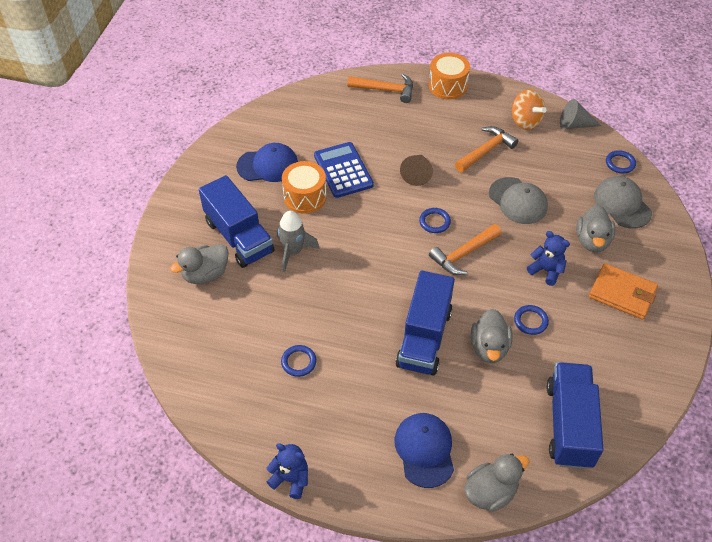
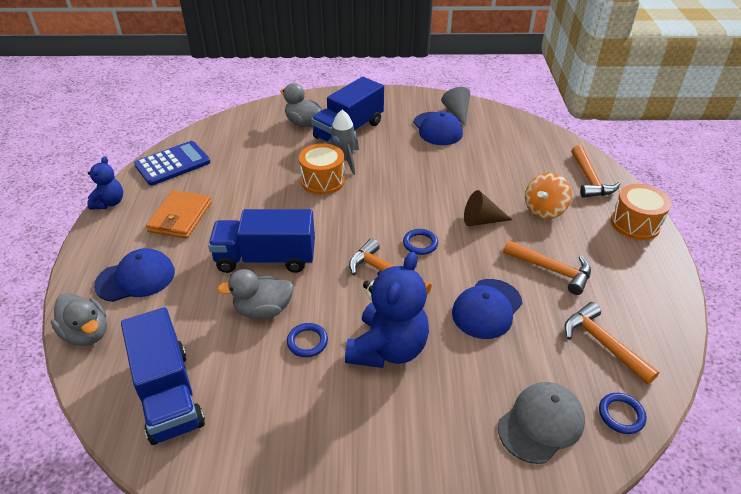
camera: 75 degrees right, 10 degrees down
(298, 362) = (224, 186): blue ring -> none
(305, 197) = (411, 155): orange drum -> orange drum (323, 181)
(343, 170) = (457, 171): blue calculator -> blue calculator (173, 164)
(518, 201) = (487, 308): grey cap -> blue cap
(525, 121) = (628, 299): orange spinning top -> orange spinning top (544, 210)
(546, 270) = (388, 348): blue teddy bear -> blue teddy bear, size x1.85
(562, 150) = (603, 344): none -> orange hammer
(569, 425) = (168, 394): blue truck -> blue truck turned 75 degrees clockwise
(574, 125) = (661, 353): grey cone -> grey cone (457, 113)
(592, 241) = (456, 392): grey duck -> none
(622, 293) = (378, 435): orange wallet -> orange wallet (180, 217)

